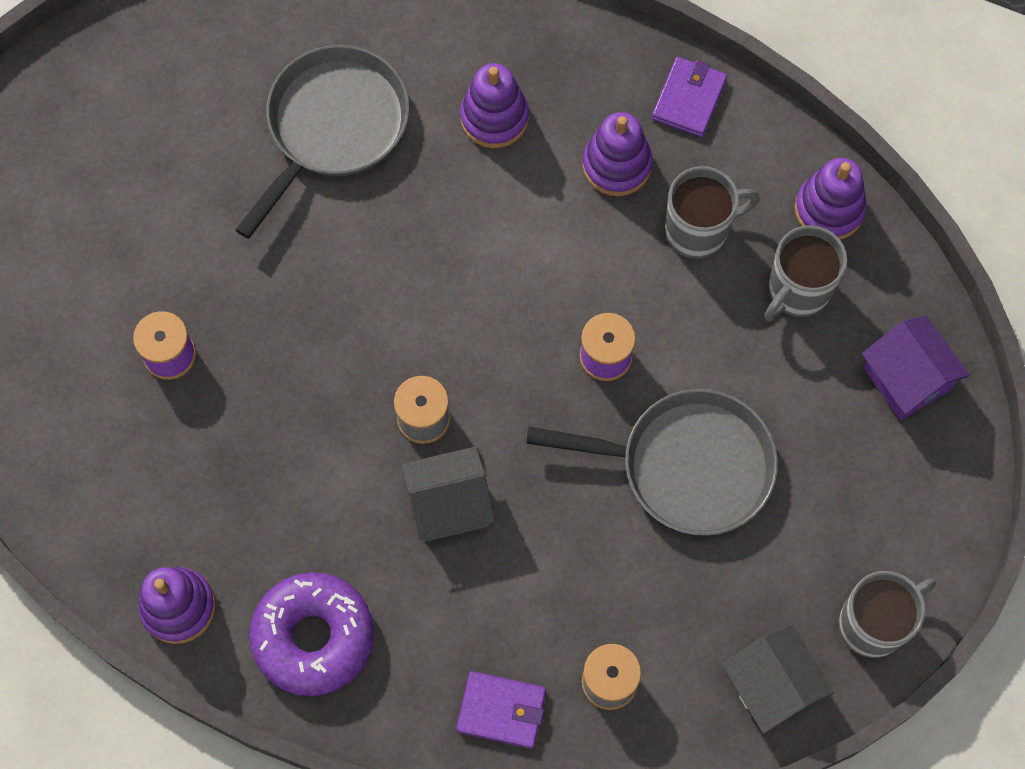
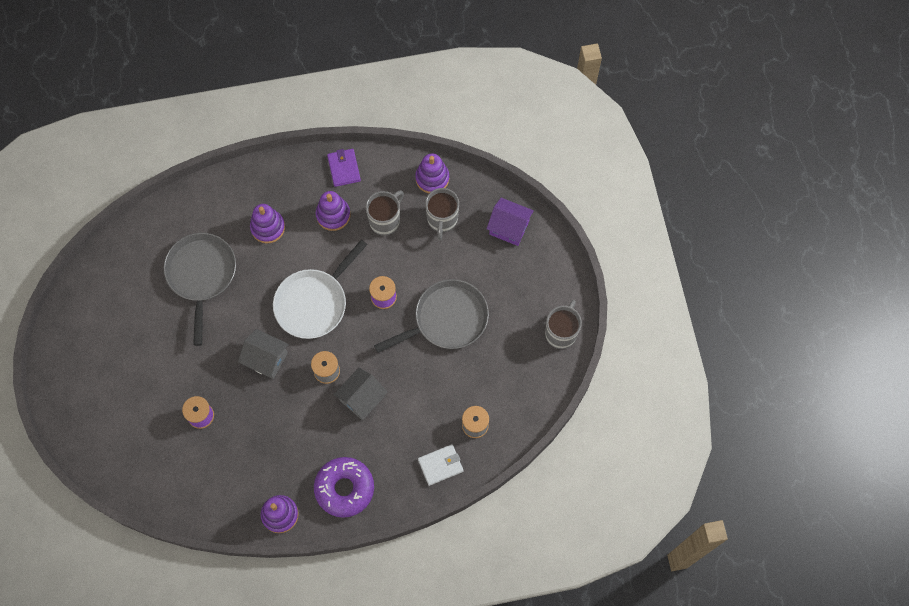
camera: 35 degrees left, 0 degrees up
(482, 290) = (314, 303): none -> white pan
(501, 710) = (440, 465): purple wallet -> white wallet
(771, 686) = (538, 384): grey house -> grey house (266, 359)

